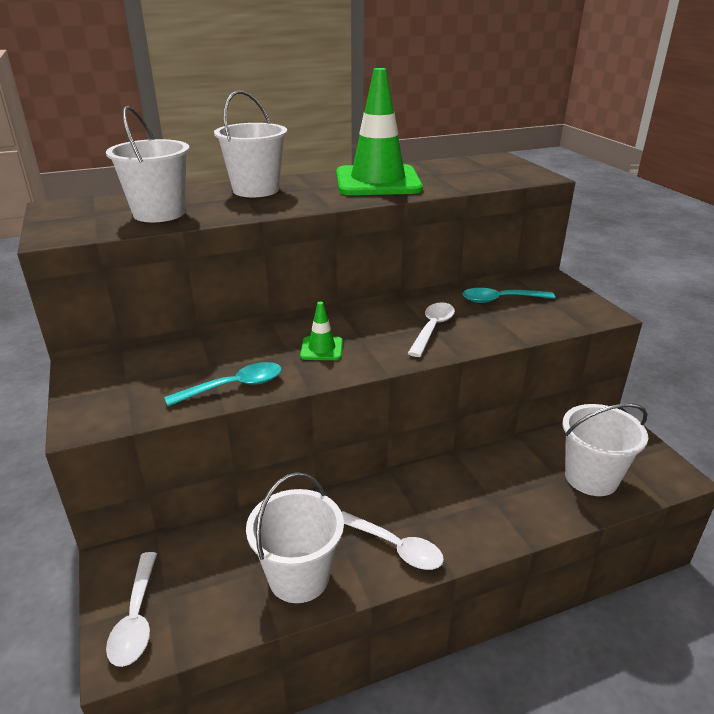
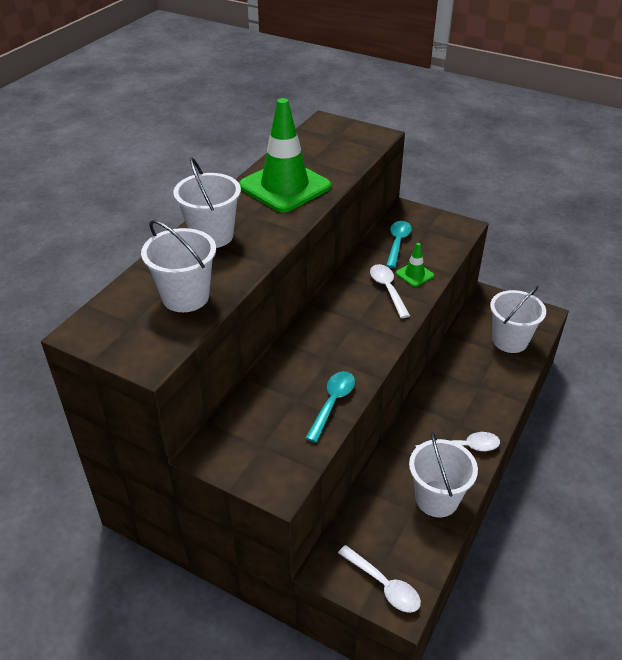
camera: 40 degrees left, 10 degrees up
(321, 349) = (344, 343): green traffic cone -> green traffic cone (414, 274)
(501, 300) = (397, 243): turquoise spoon -> turquoise spoon turned 150 degrees clockwise

